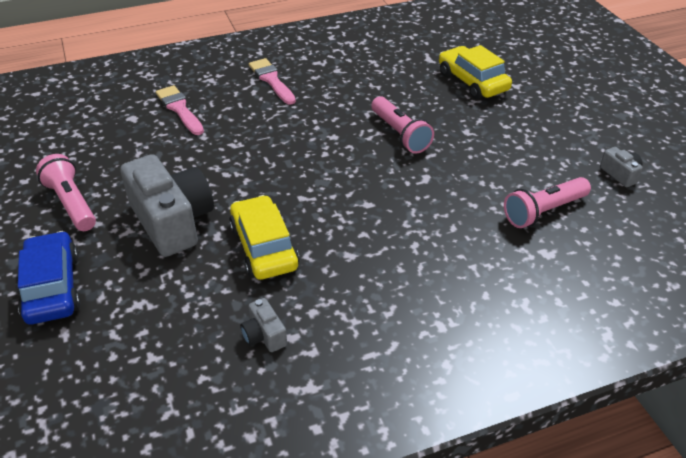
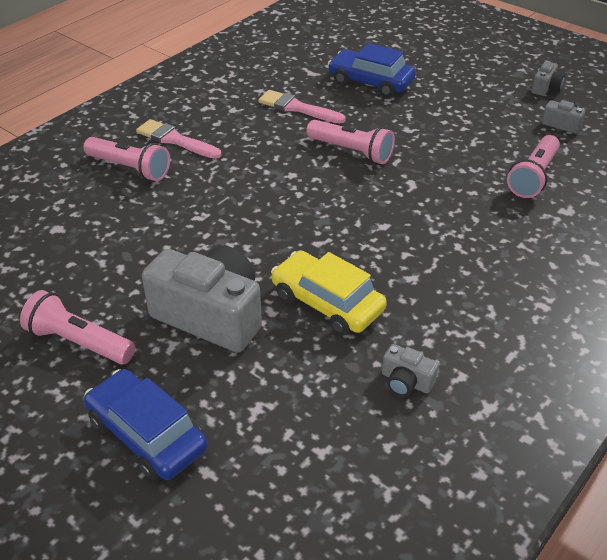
camera: 30 degrees left, 0 degrees up
(179, 109) = (103, 201): pink brush -> pink brush (297, 108)
(219, 91) = (129, 168): none -> pink flashlight
(472, 81) = (370, 82): yellow car -> blue car
(637, 136) = (546, 88): none -> grey camera

